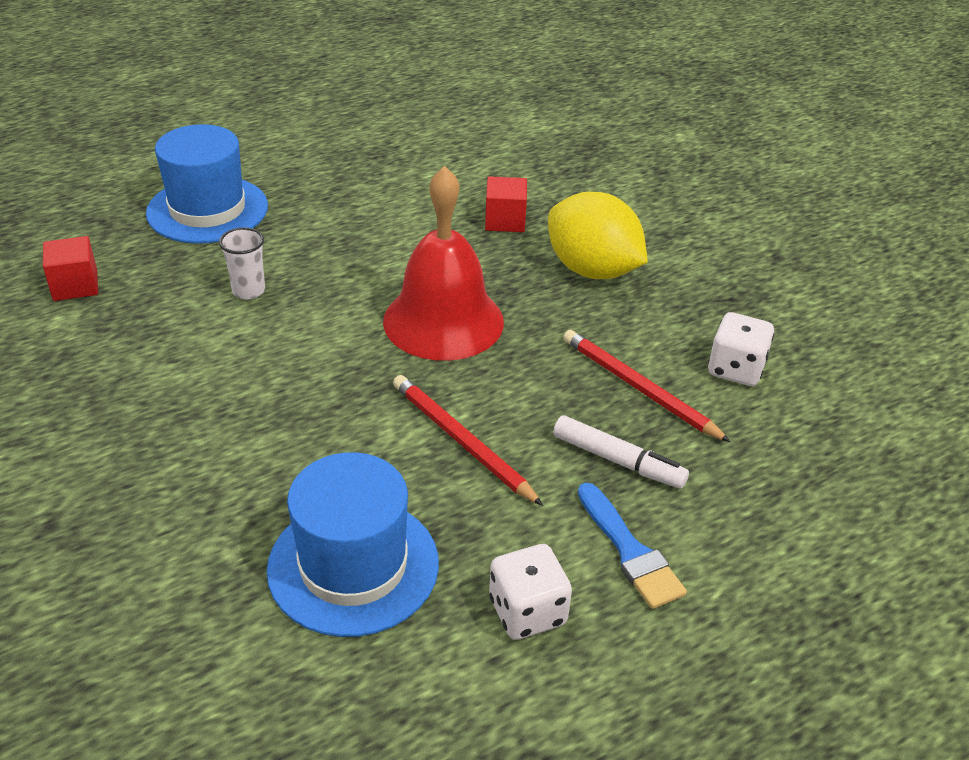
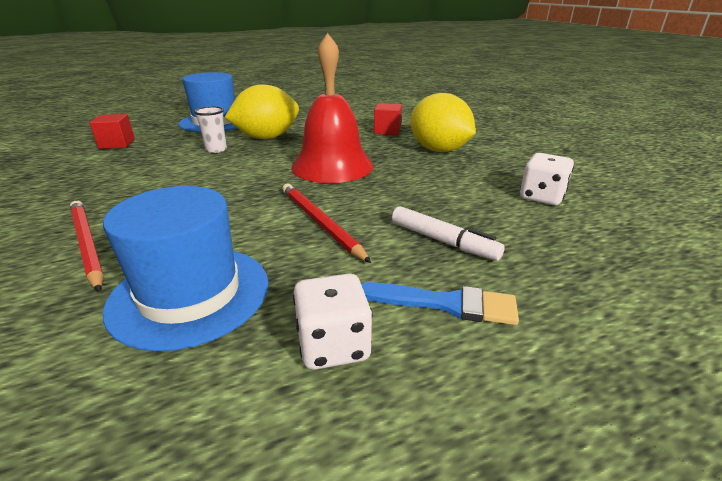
camera: 10 degrees right, 10 degrees down
(316, 252) = (267, 137): none -> yellow lemon
(630, 551) = (446, 304): blue brush -> blue brush turned 60 degrees counterclockwise
(639, 388) = (465, 203): red pencil -> red pencil (87, 245)

